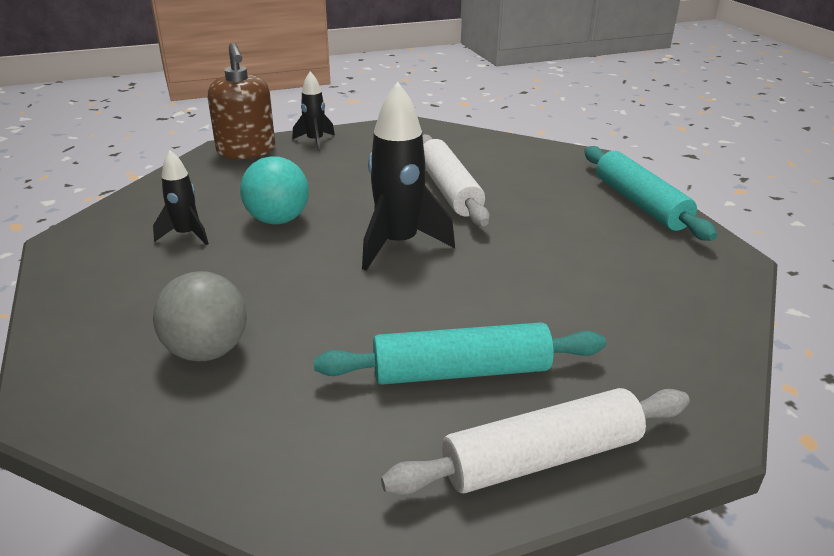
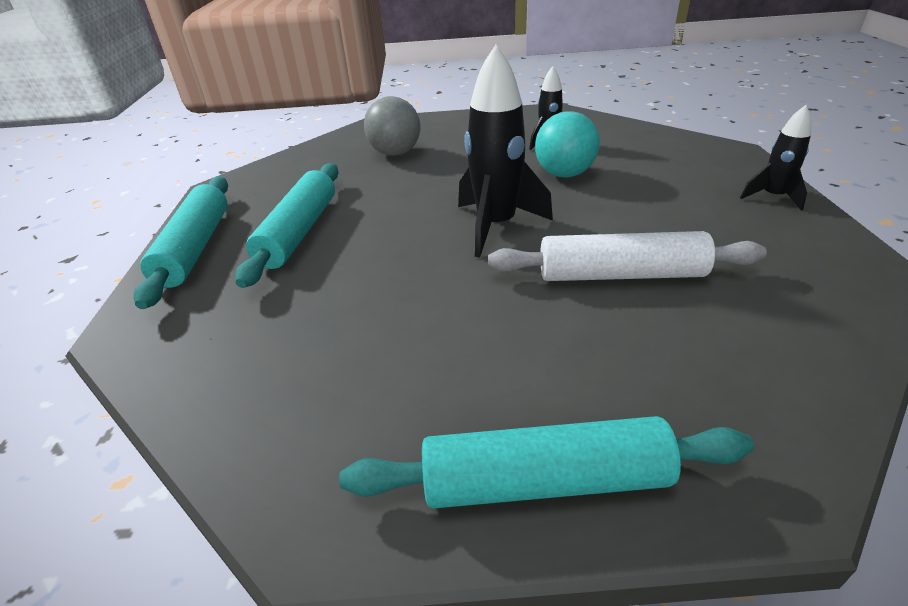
camera: 110 degrees right, 5 degrees up
(246, 151) = (730, 161): brown soap dispenser -> none
(542, 457) = (195, 248): white rolling pin -> turquoise rolling pin

